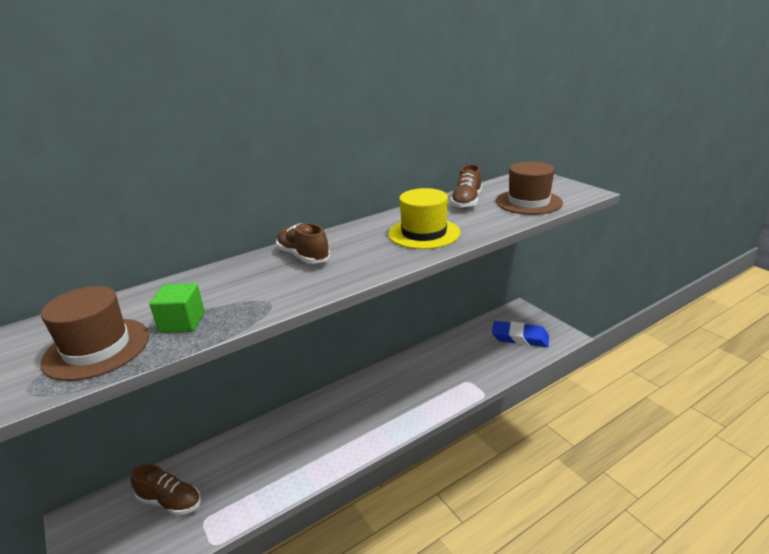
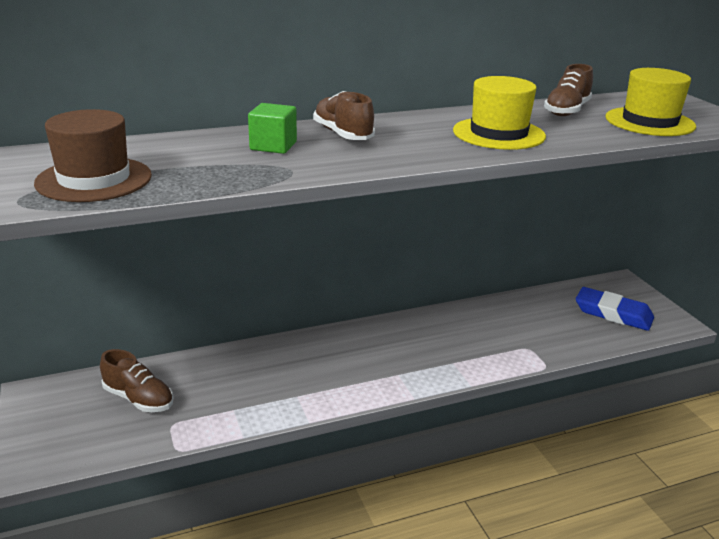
camera: 10 degrees right, 0 degrees up
(182, 322) = (189, 172): green cube -> green cube (273, 146)
(528, 202) = (649, 122): brown hat -> yellow hat

